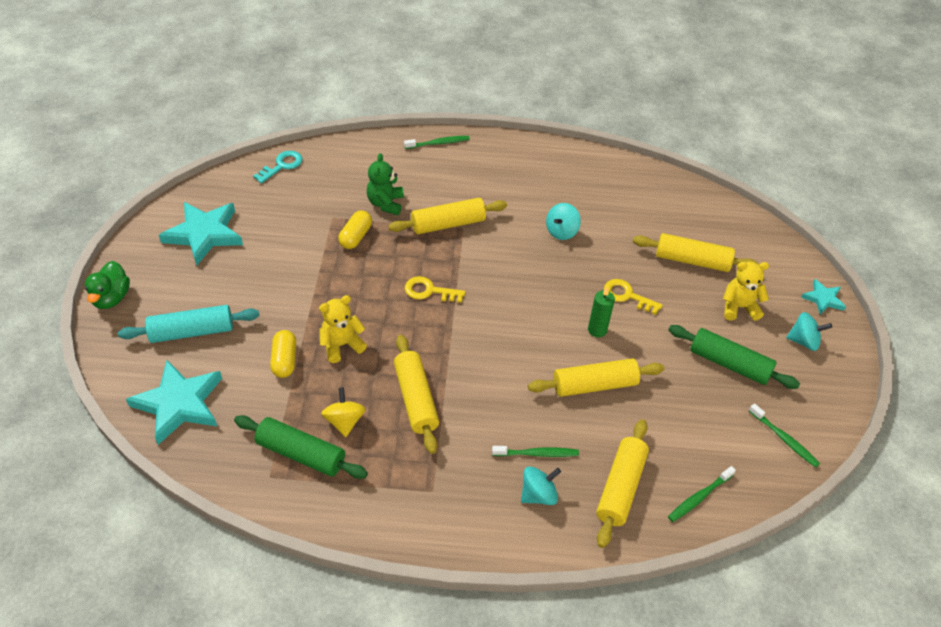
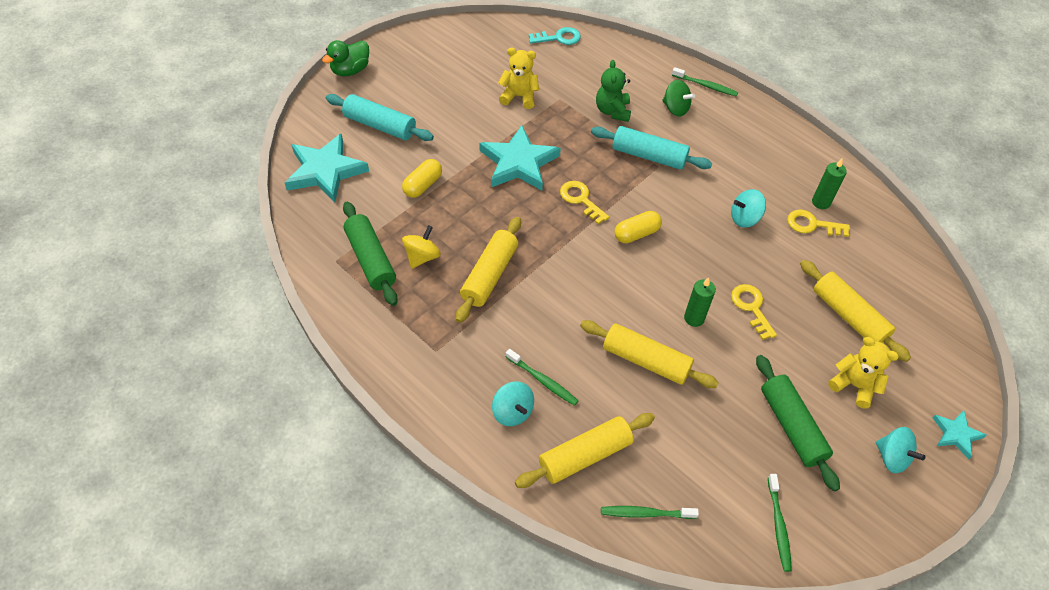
camera: 40 degrees right, 5 degrees up
(204, 234) = (453, 60): turquoise star -> turquoise star (518, 163)
(341, 345) = (474, 199): yellow teddy bear -> yellow teddy bear (519, 96)
(355, 237) = (563, 124): yellow capsule -> yellow capsule (636, 234)
(385, 203) = (612, 111): green teddy bear -> green teddy bear turned 45 degrees counterclockwise
(433, 174) = (675, 108): none -> green spinning top
(448, 224) = (649, 156): yellow rolling pin -> turquoise rolling pin
(538, 494) = (512, 412): turquoise spinning top -> turquoise spinning top turned 45 degrees clockwise
(600, 188) = (821, 202): none -> green candle
(610, 208) = (812, 224): none -> yellow key

